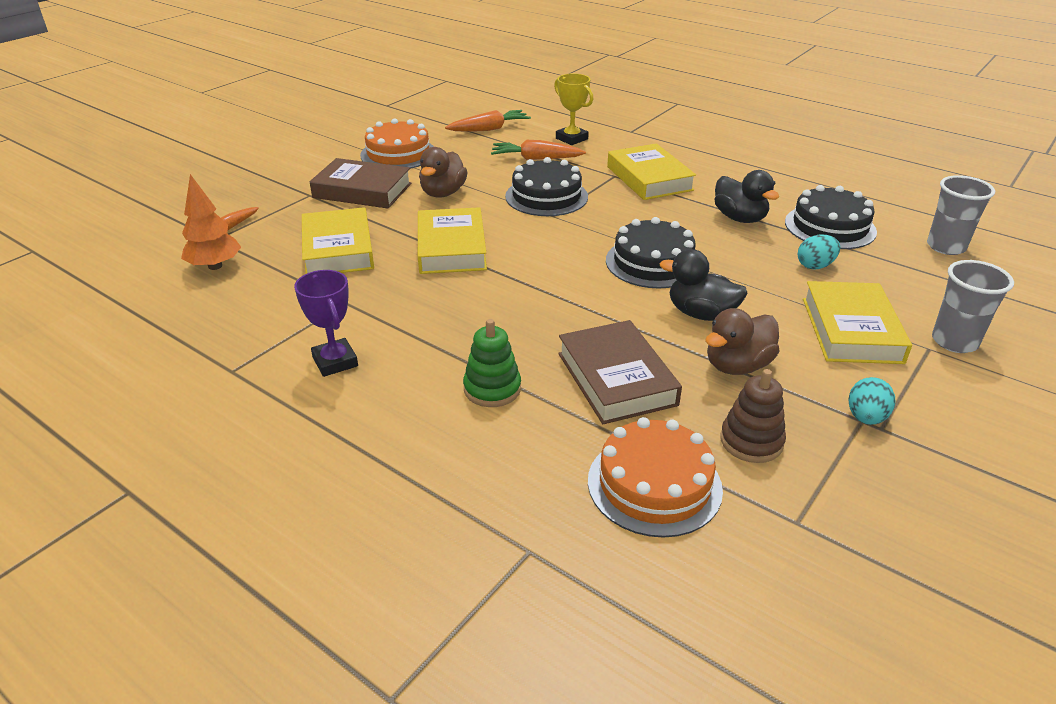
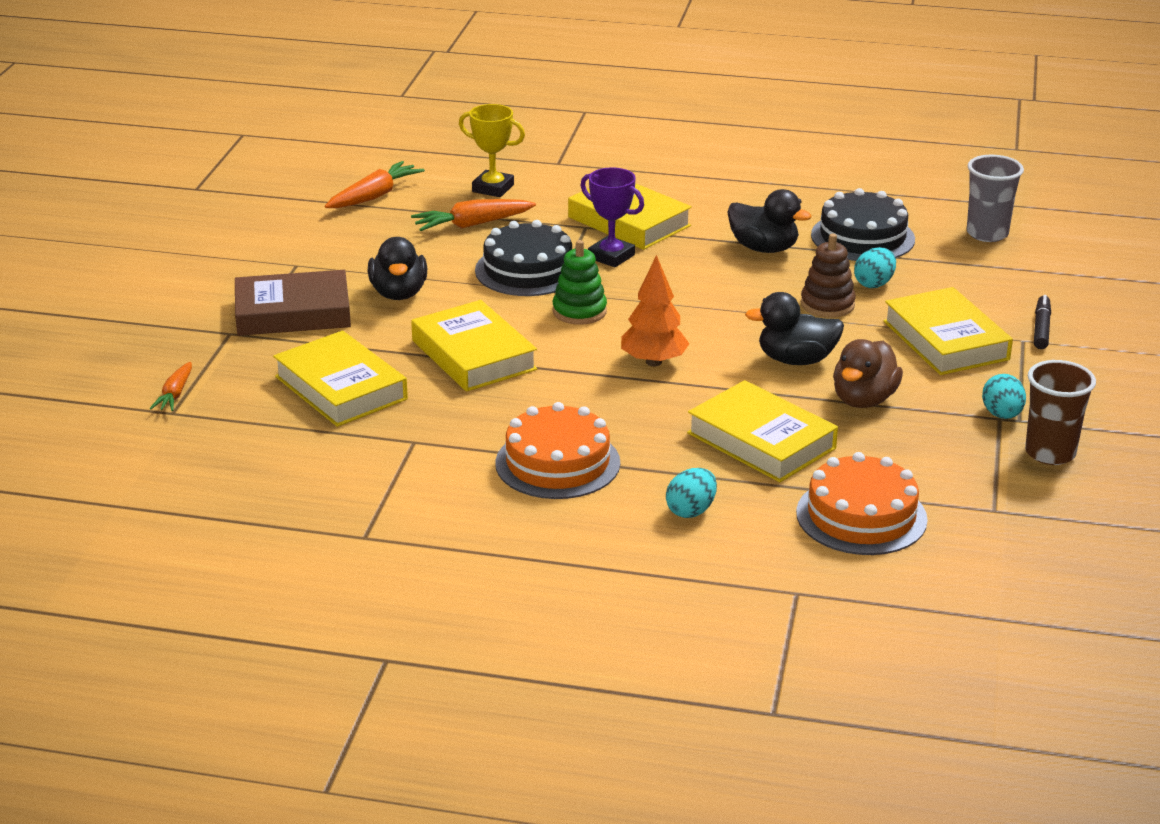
camera: 25 degrees left, 5 degrees down
(215, 266) = (211, 442): orange tree -> orange tree (654, 362)
(335, 362) = (466, 499): purple trophy -> purple trophy (611, 256)
(398, 154) = (288, 255): orange cake -> orange cake (557, 463)
(443, 193) = (399, 293): brown duck -> black duck
(492, 389) = (651, 481): green stacking toy -> green stacking toy (579, 311)
(502, 428) = (691, 511): none -> turquoise egg
(616, 379) = (761, 441): brown book -> yellow book
(652, 262) = (708, 319): black cake -> none
(751, 441) = (918, 460): brown stacking toy -> brown stacking toy (827, 304)
(895, 474) = (1050, 453): none -> brown cup
(954, 342) = (1041, 328): grey cup -> black marker

